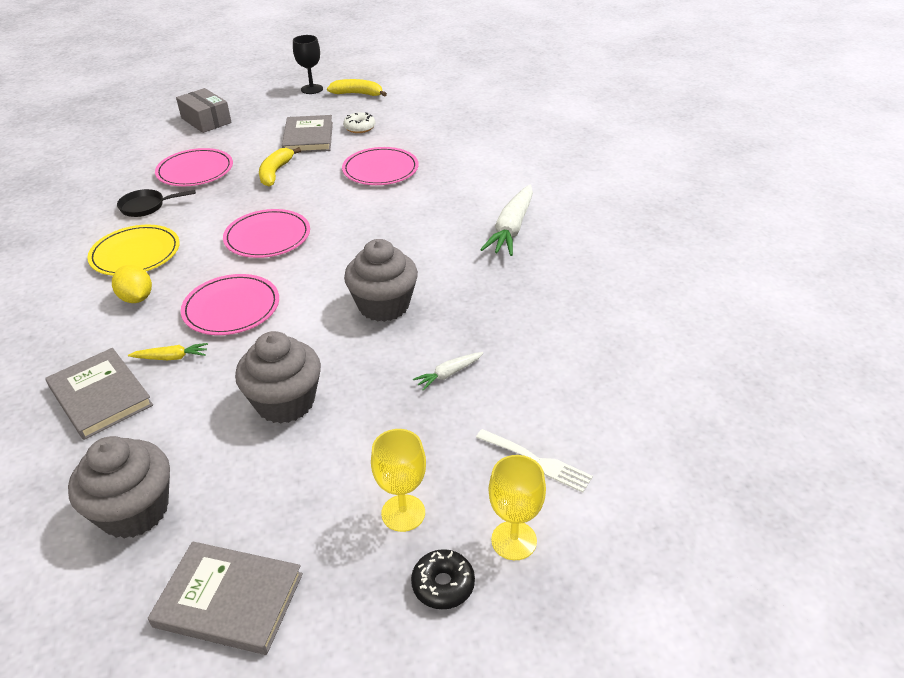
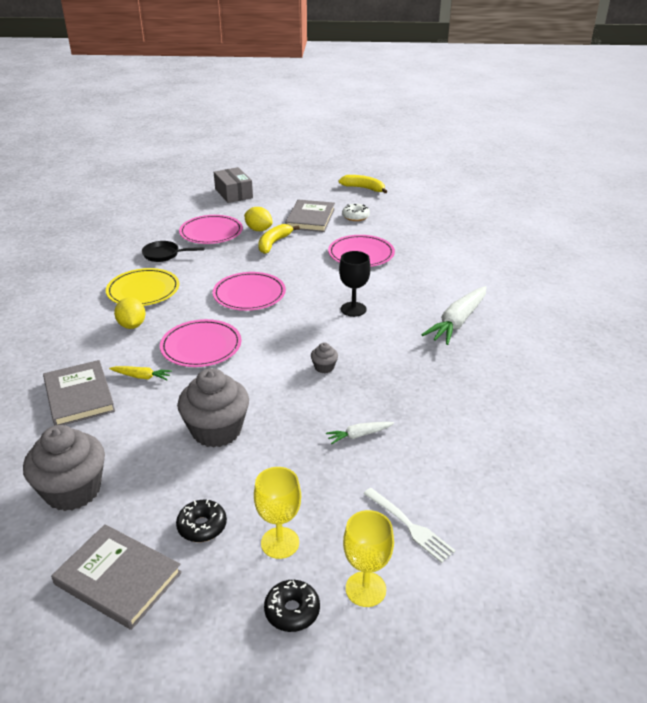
camera: 15 degrees right, 5 degrees down
(252, 159) = (258, 230): none -> yellow lemon
(307, 516) = (202, 526): none -> black donut
(312, 89) = (327, 179): black goblet -> black goblet (353, 309)
(384, 305) = (324, 367): grey cupcake -> grey cupcake, size x0.44

